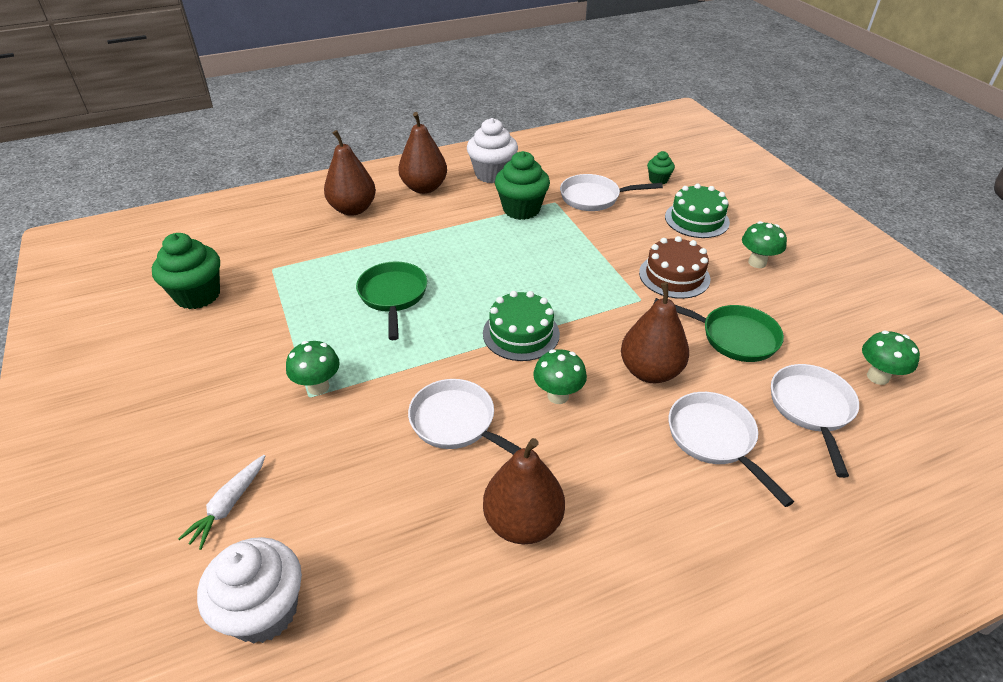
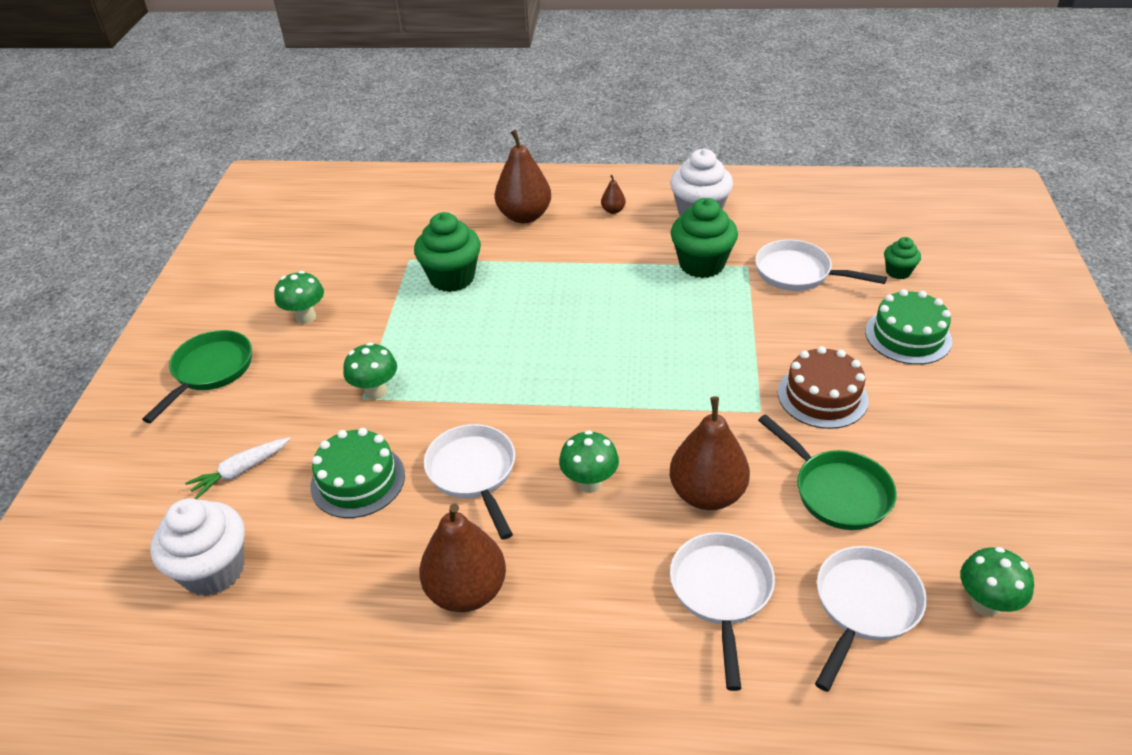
camera: 30 degrees right, 0 degrees up
(198, 295) = (331, 267): green cupcake -> green cupcake (452, 278)
(393, 296) = (501, 323): green pan -> green pan (210, 371)
(424, 188) = (613, 210): brown pear -> brown pear, size x0.44
(521, 333) = (599, 404): green cake -> green cake (358, 480)
(757, 262) = (943, 413): green mushroom -> green mushroom (306, 317)

